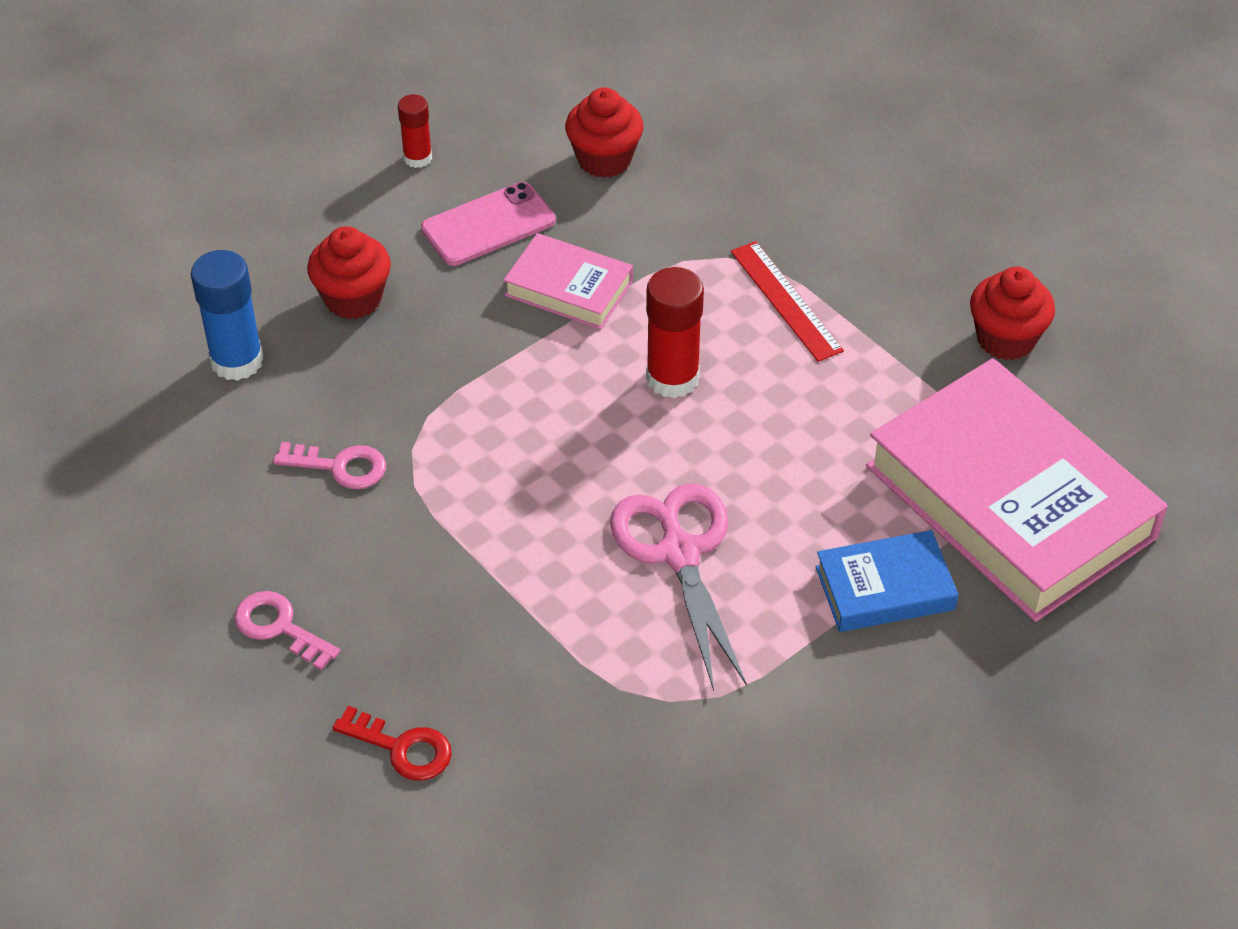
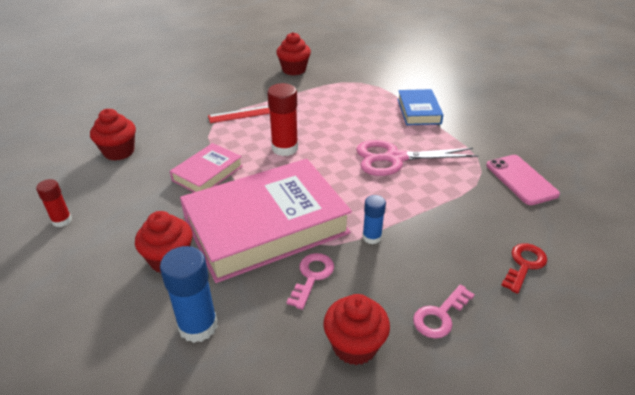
camera: 80 degrees left, 10 degrees down
(217, 530) = (354, 346): none -> red cupcake
(439, 533) = (372, 237): none -> blue glue stick
(488, 225) = (141, 197): pink phone -> pink phone (521, 180)
(1010, 501) = (377, 80): pink book -> pink book (266, 226)

